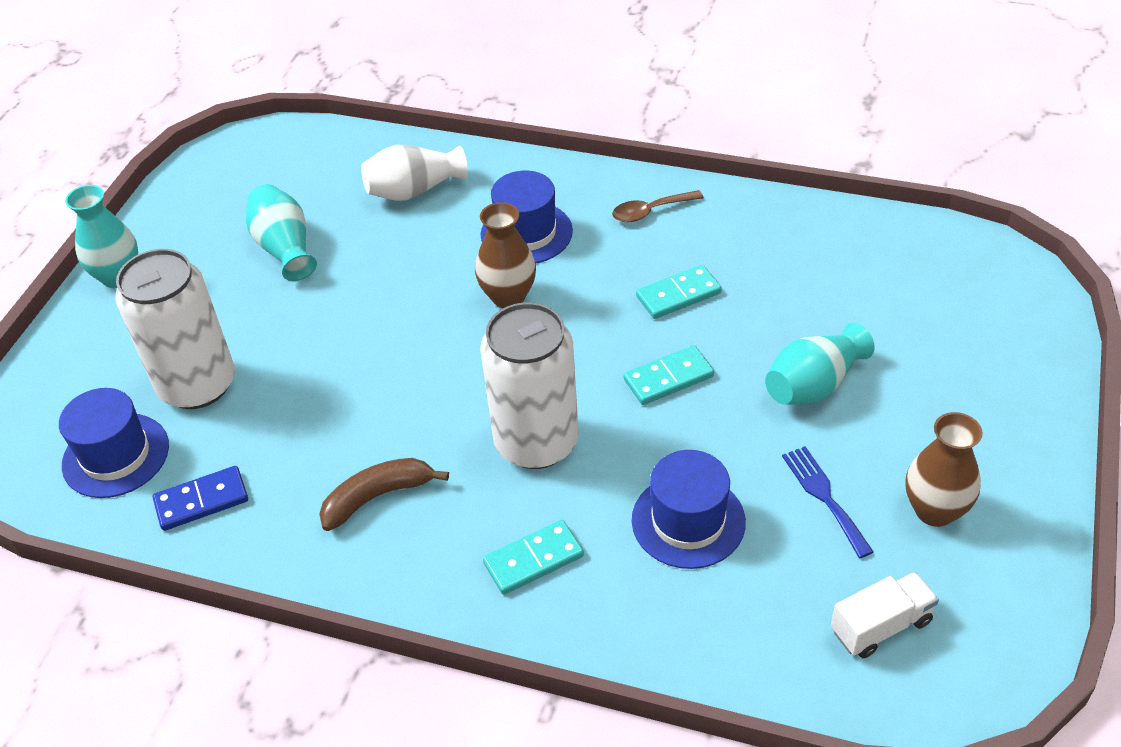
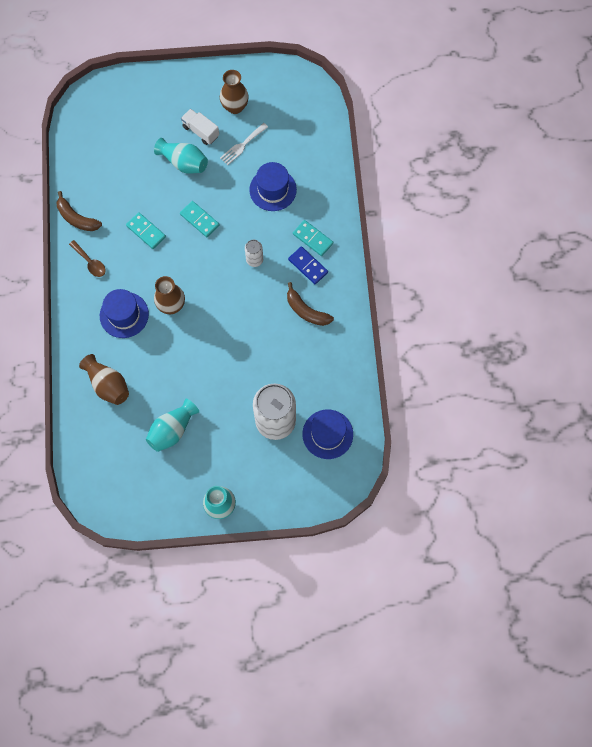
camera: 115 degrees left, 25 degrees up
(201, 501) = (336, 382): blue domino -> blue domino (308, 266)
(414, 190) = (108, 385): white vase -> brown vase
(536, 442) = (254, 260): white can -> white can, size x0.45
(747, 211) = (77, 218): none -> brown banana
(824, 496) = (242, 145): blue fork -> white fork
(880, 626) = (294, 114): white truck -> white truck (201, 131)

